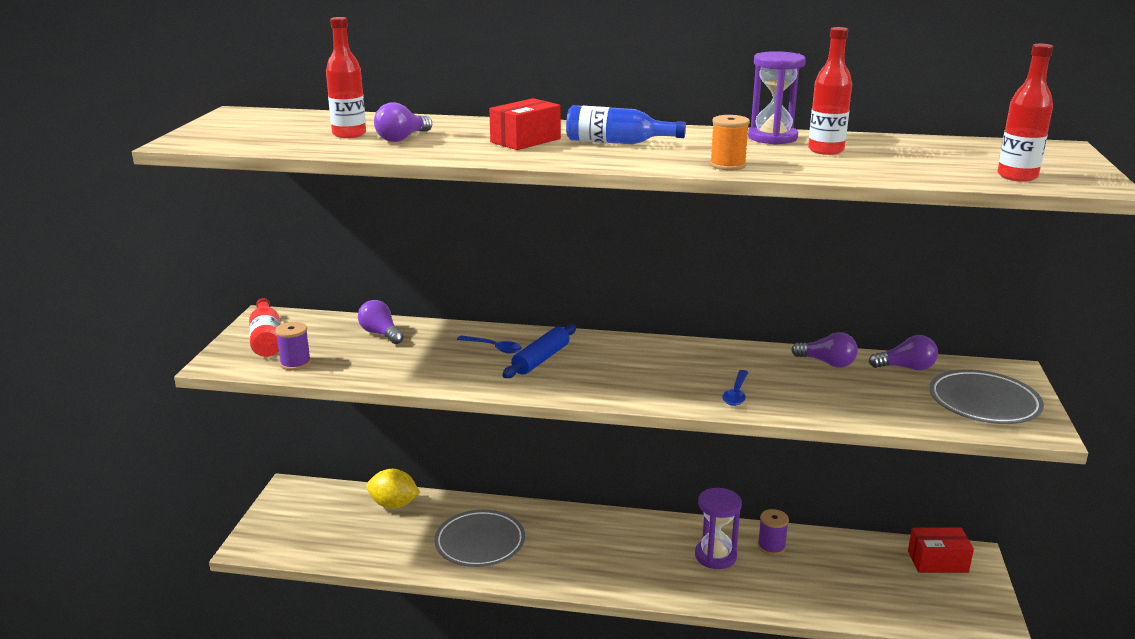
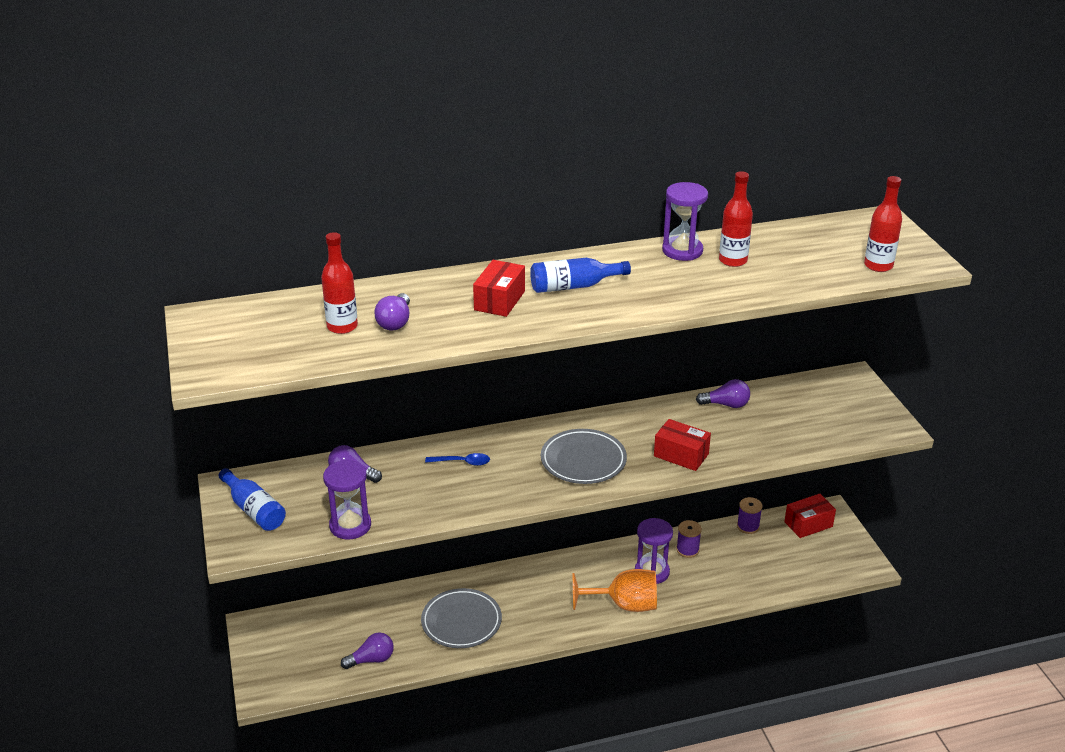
camera: 25 degrees left, 10 degrees up
(266, 339) = (254, 510): red bottle -> blue bottle
(295, 363) = (306, 529): purple spool -> purple spool (748, 526)
(337, 370) = (350, 525): none -> purple hourglass
(394, 505) = (361, 610): yellow lemon -> none
(541, 359) = (510, 463): blue rolling pin -> none
(662, 578) = (624, 605): none -> orange goblet
(727, 165) = (680, 299): orange spool -> none
(736, 393) = (681, 455): blue spoon -> red box
(906, 368) = (783, 393): purple light bulb -> purple light bulb (371, 659)
(984, 402) = (850, 413): grey plate -> grey plate (583, 460)

